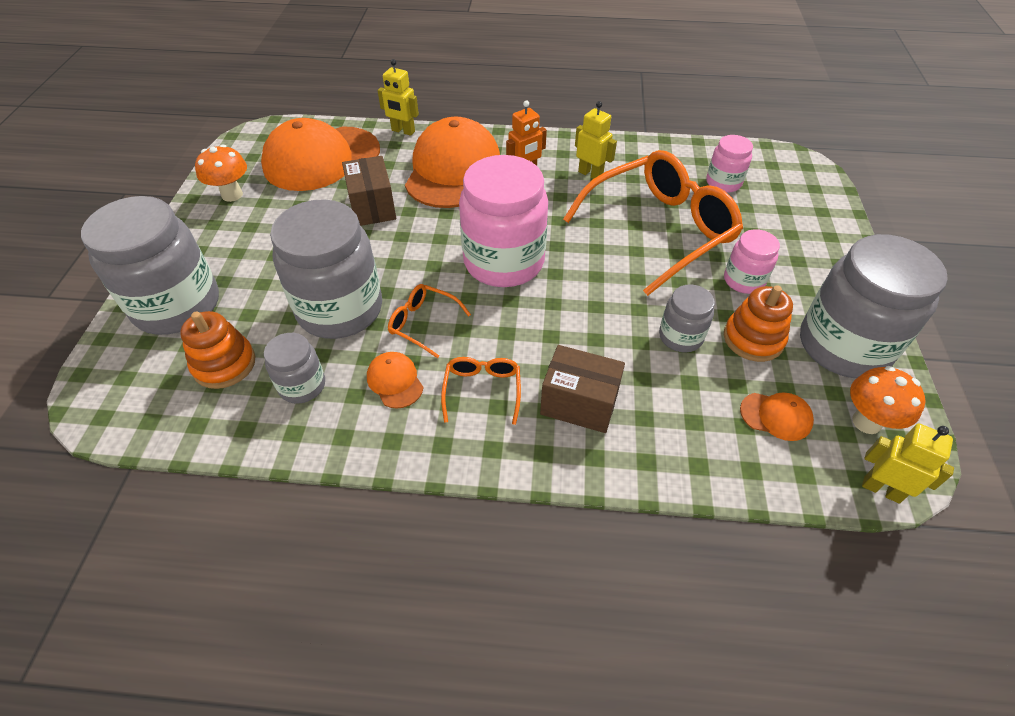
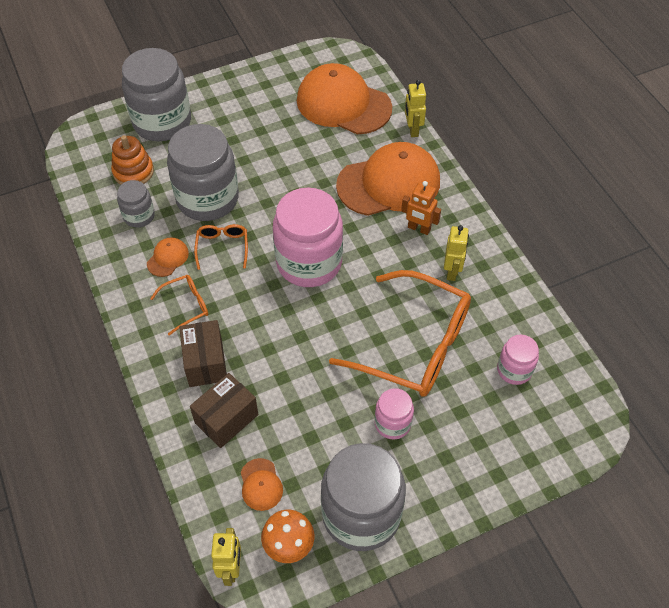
camera: 60 degrees right, 5 degrees up
(232, 195) = (272, 83): orange mushroom -> none
(372, 207) = (313, 161): brown box -> brown box (226, 419)
(680, 337) = (302, 400): grey jar -> none
(753, 339) = (330, 448): orange stacking toy -> none

